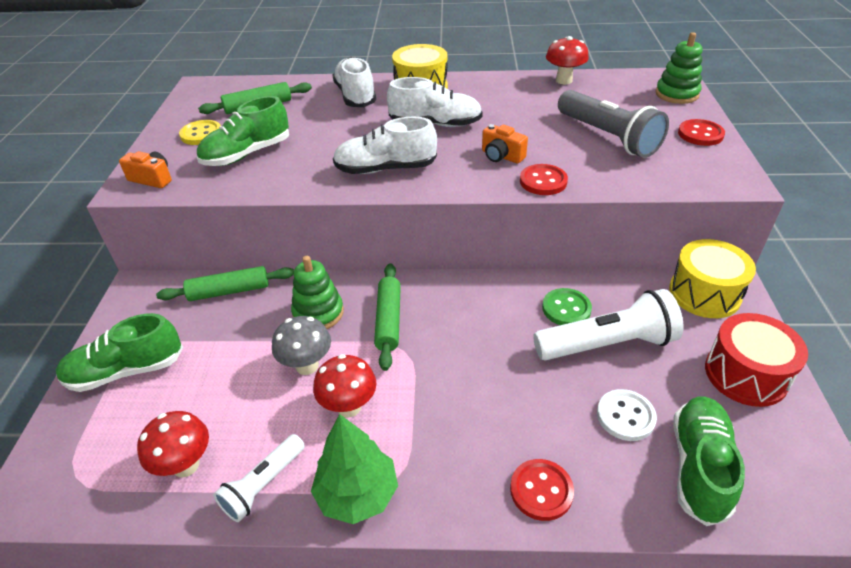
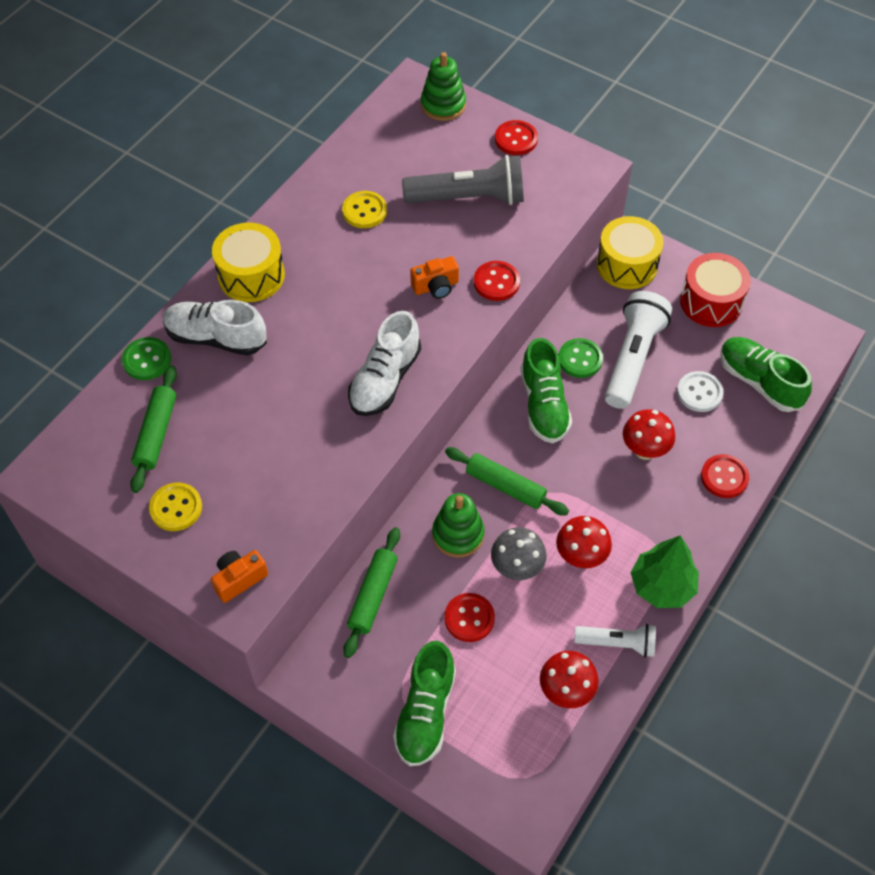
camera: 60 degrees left, 15 degrees up
(236, 357) = (469, 618): none -> red button
(247, 154) = (259, 480): green shoe -> green shoe (544, 405)
(263, 484) = (617, 643): white flashlight -> white flashlight turned 60 degrees counterclockwise
(314, 83) = (147, 360): none -> green button
(435, 124) = (337, 302): white shoe -> none
(531, 103) = (364, 211): none -> yellow button
(564, 80) = (344, 160): red mushroom -> red mushroom (644, 450)

